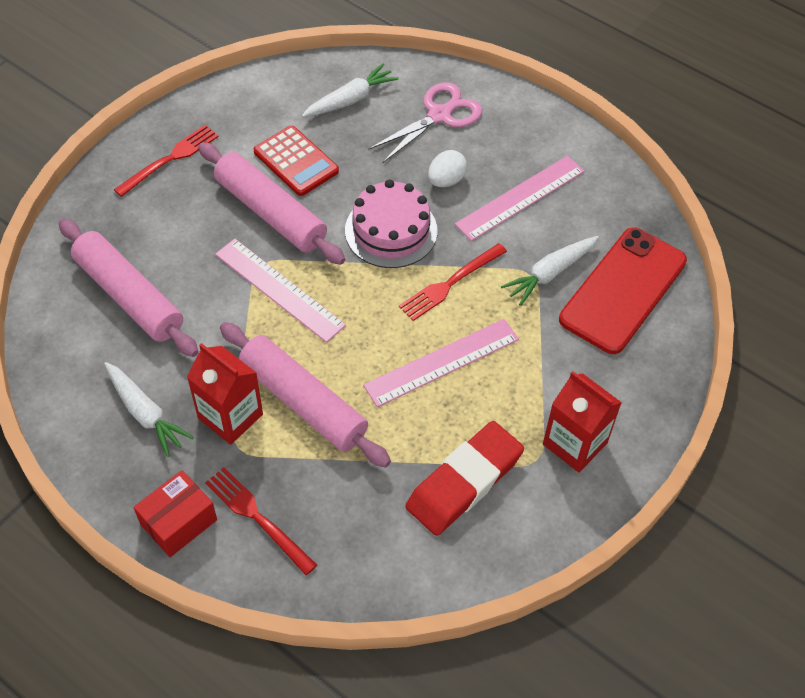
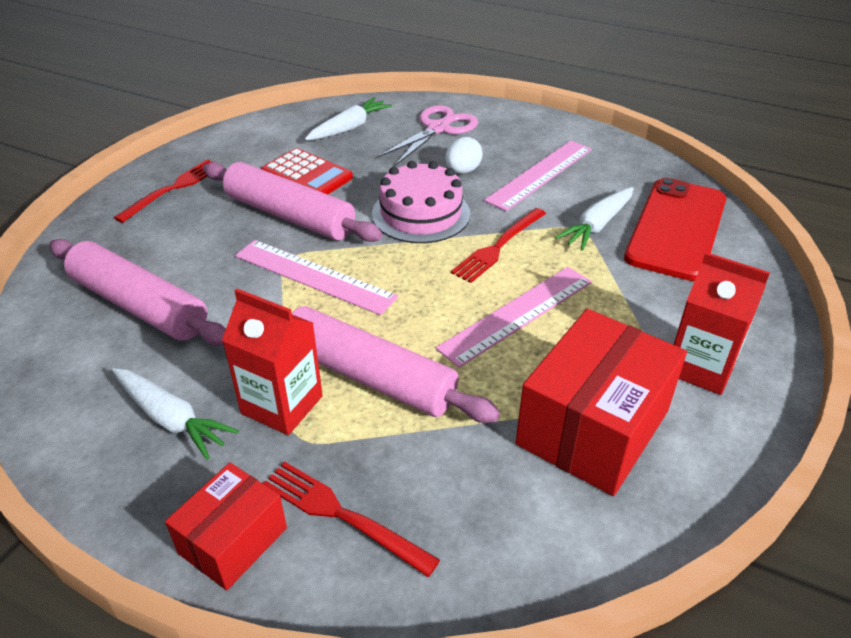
camera: 10 degrees left, 15 degrees down
(464, 482) = (592, 427): red eraser -> red box

